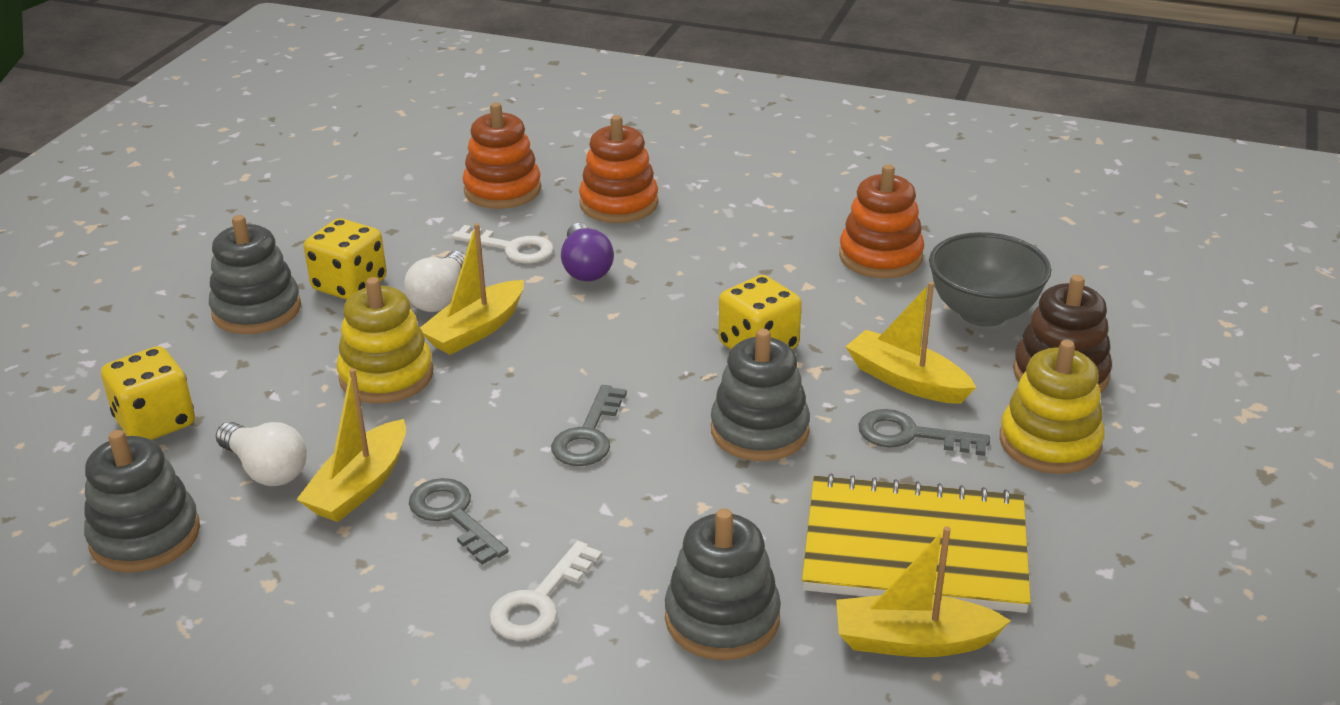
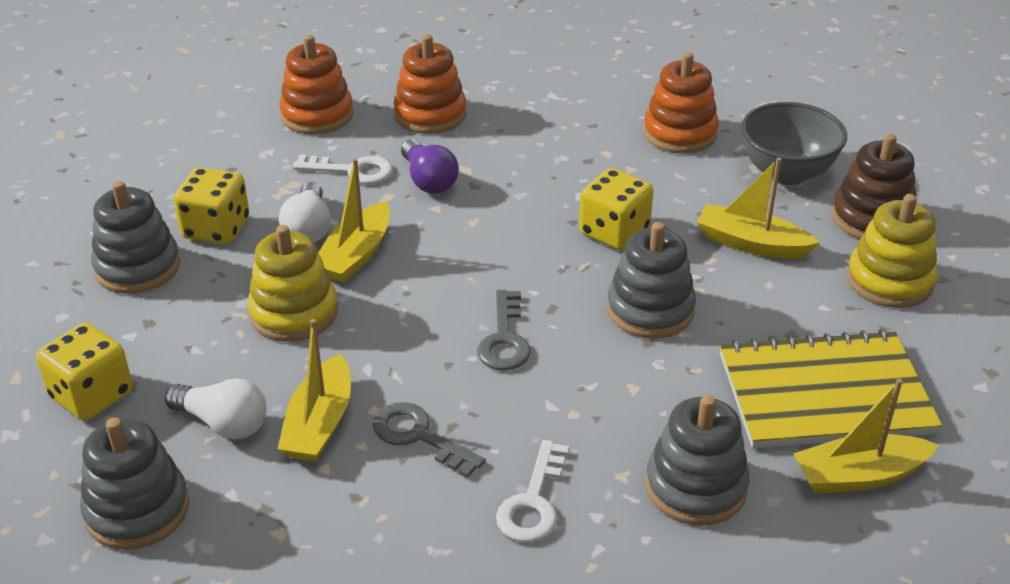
camera: 15 degrees left, 5 degrees up
(911, 435) = (777, 293): grey key -> none

